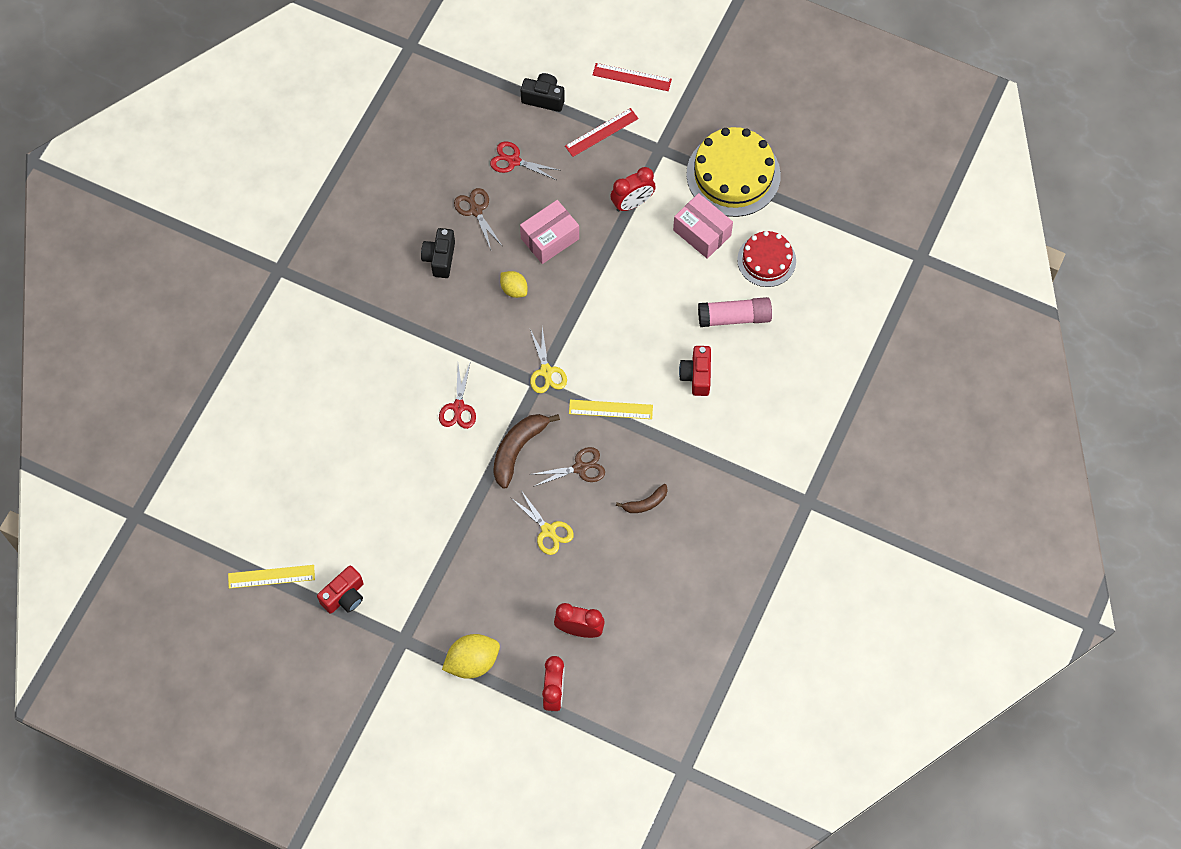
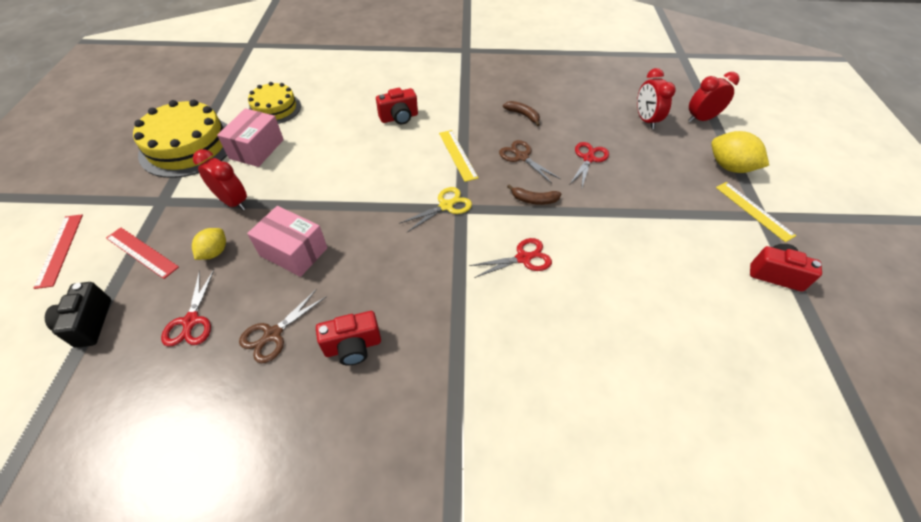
camera: 115 degrees left, 15 degrees down
(271, 576) = (827, 350): yellow ruler -> yellow ruler (754, 211)
(440, 258) = (353, 346): black camera -> red camera
(514, 289) = (367, 260): yellow lemon -> yellow lemon (214, 252)
(518, 449) = (534, 200): brown banana -> brown banana, size x0.57
(548, 530) = (588, 158): yellow scissors -> red scissors
(734, 317) = (336, 112): pink glue stick -> none
(766, 260) = (275, 108): red cake -> yellow cake

